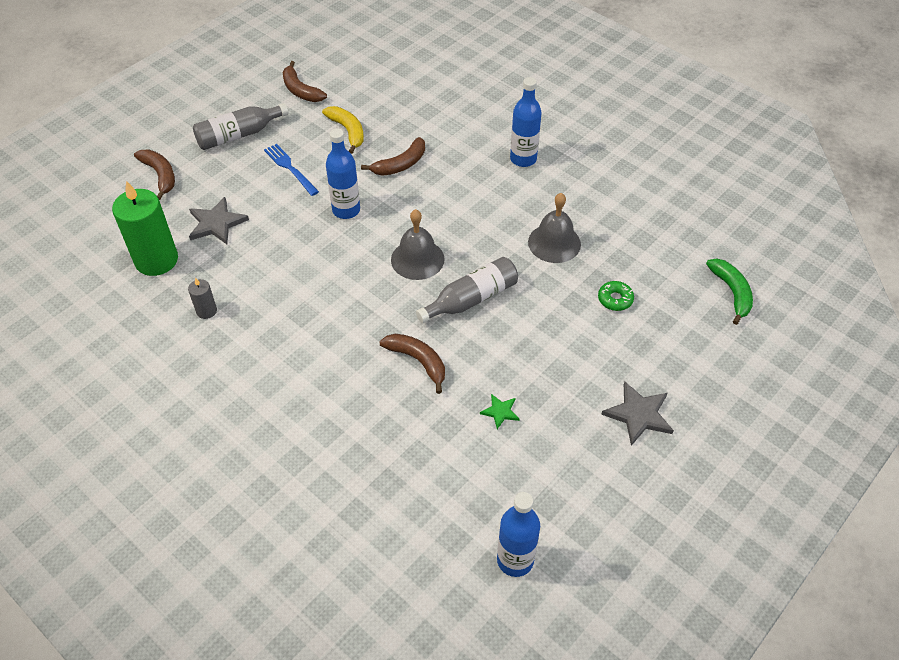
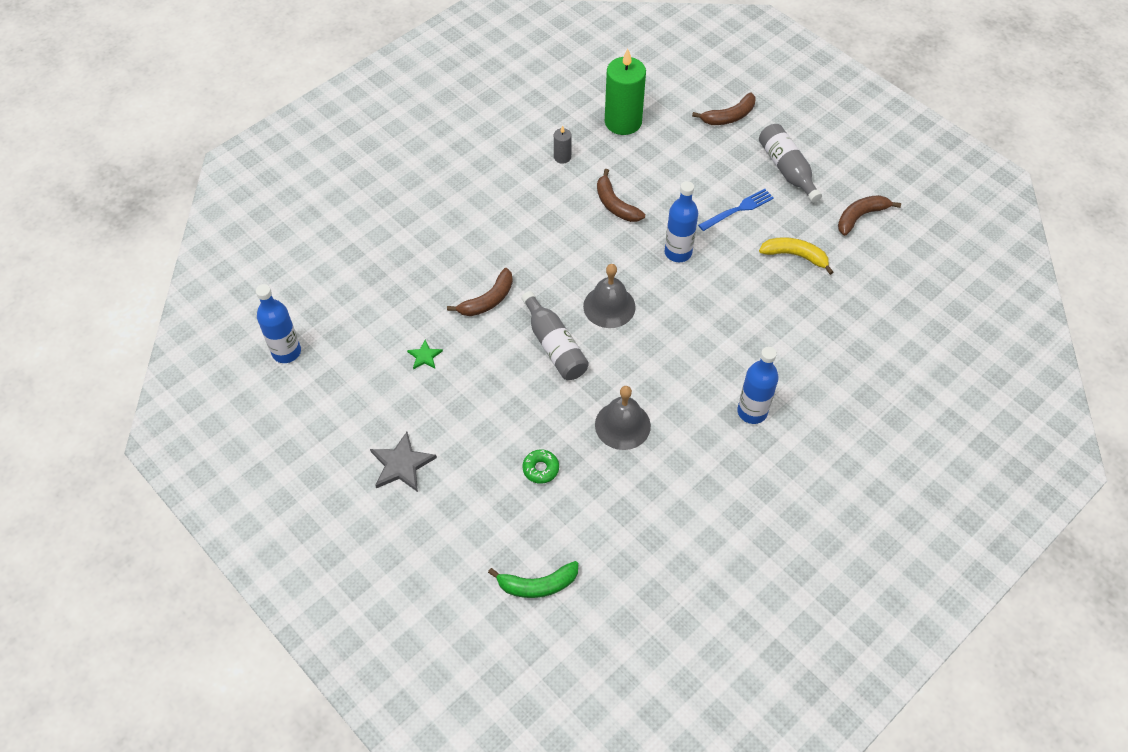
camera: 95 degrees right, 5 degrees up
(216, 223) = (665, 158): grey star -> none
(348, 131) = (795, 256): yellow banana -> yellow banana turned 135 degrees counterclockwise
(400, 164) = (743, 299): brown banana -> brown banana (615, 204)

